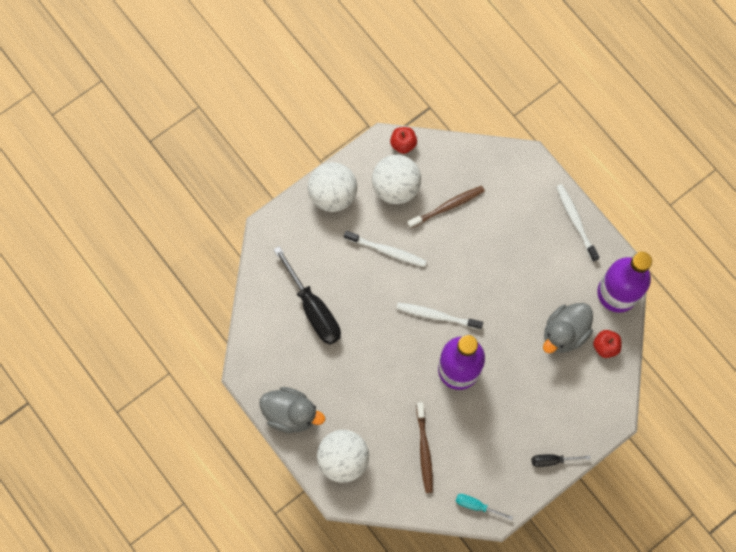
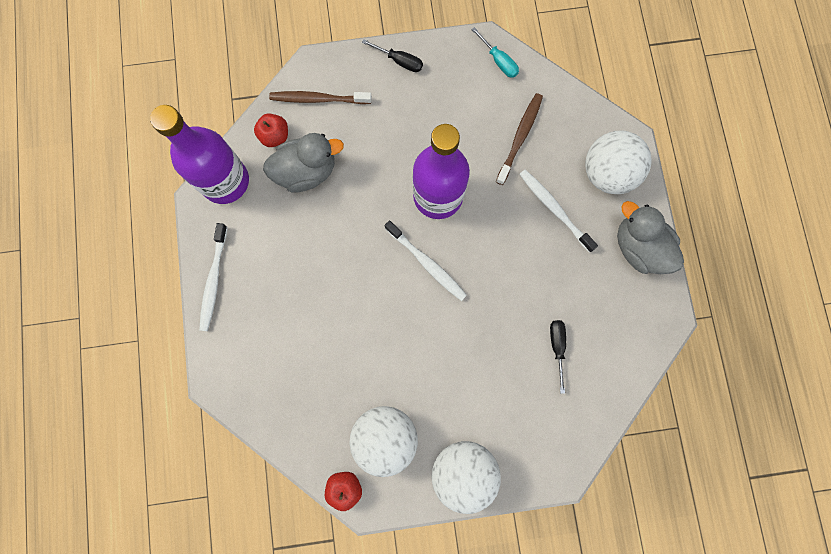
camera: 150 degrees left, 5 degrees up
(313, 308) = (557, 347): black screwdriver -> black screwdriver, size x0.50
(387, 251) = (439, 367): white toothbrush -> white toothbrush (554, 209)
(447, 207) = (341, 379): brown toothbrush -> brown toothbrush (318, 99)

